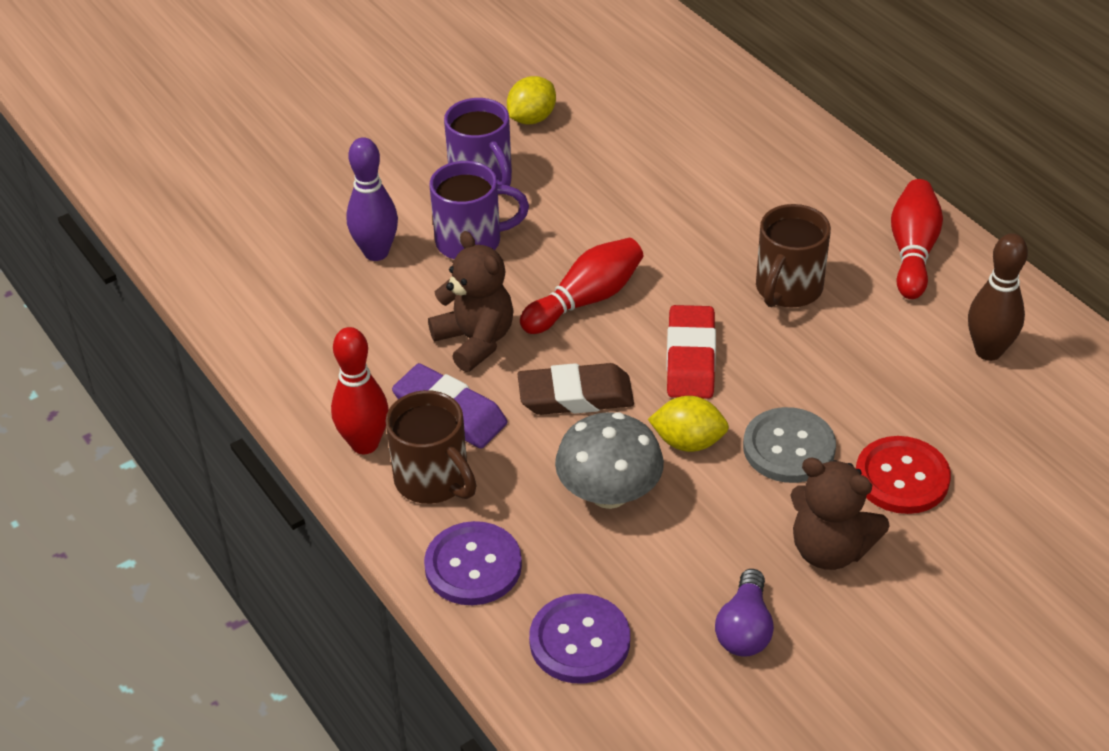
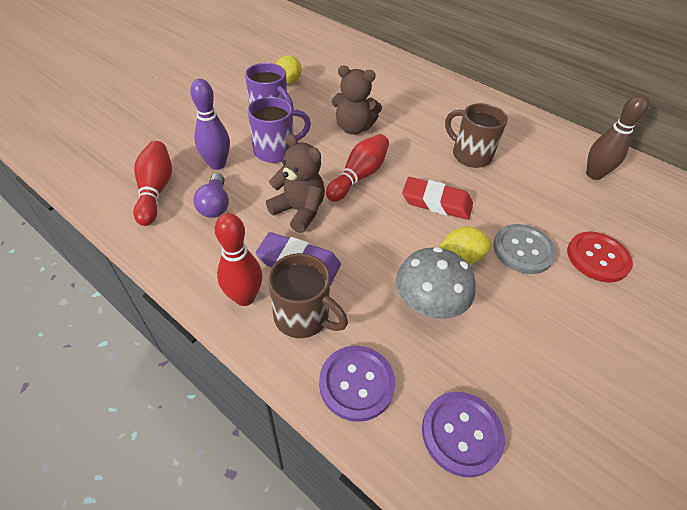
camera: 20 degrees left, 5 degrees up
(575, 396) = (377, 238): brown eraser -> none
(690, 358) = (436, 202): red eraser -> red eraser turned 60 degrees counterclockwise
(744, 629) = (569, 393): purple light bulb -> purple light bulb (215, 205)
(787, 289) = (470, 155): brown mug -> brown mug turned 120 degrees clockwise
(829, 549) = (586, 317): brown teddy bear -> brown teddy bear (353, 128)
(912, 251) = (522, 127): red bowling pin -> red bowling pin (155, 190)

